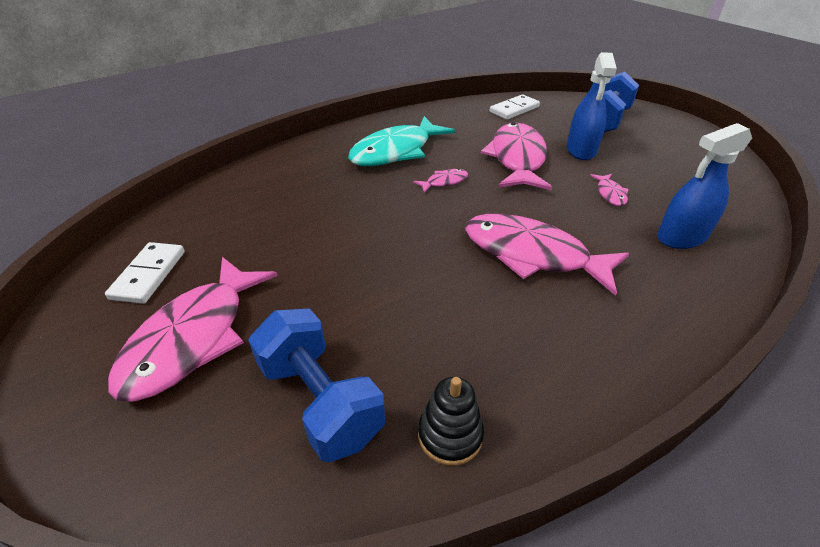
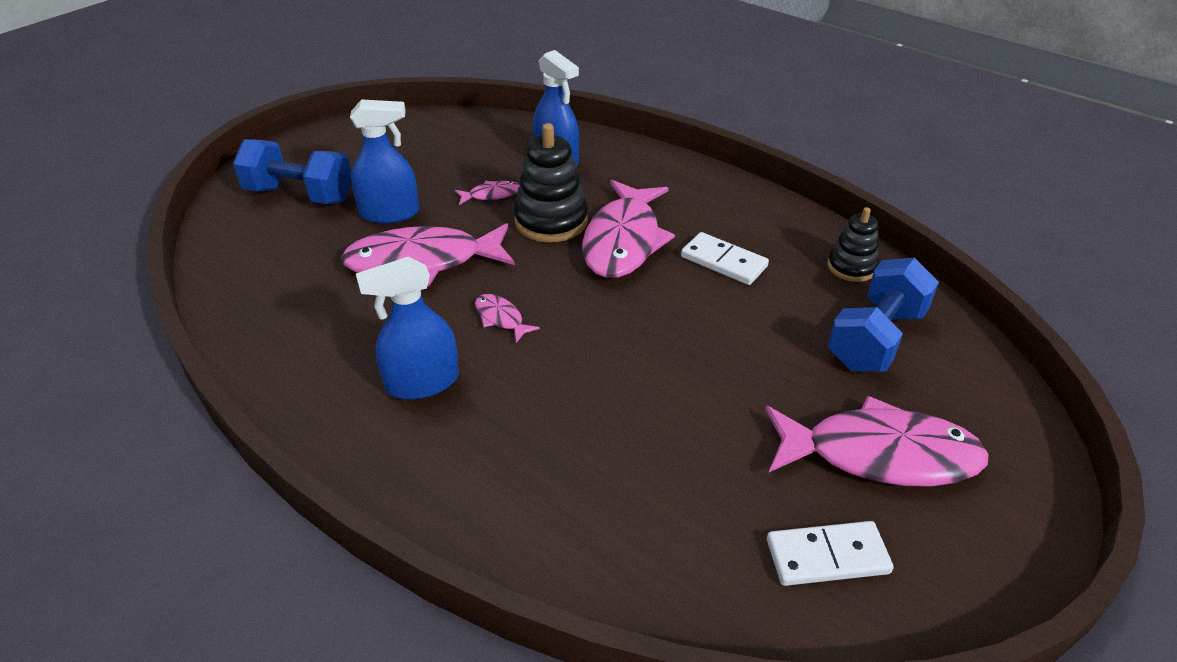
camera: 105 degrees left, 0 degrees up
(396, 151) = (422, 382): turquoise fish -> blue spray bottle
(514, 109) = (256, 275): white domino -> white domino (723, 262)
(568, 219) = (551, 221): none -> black stacking toy

